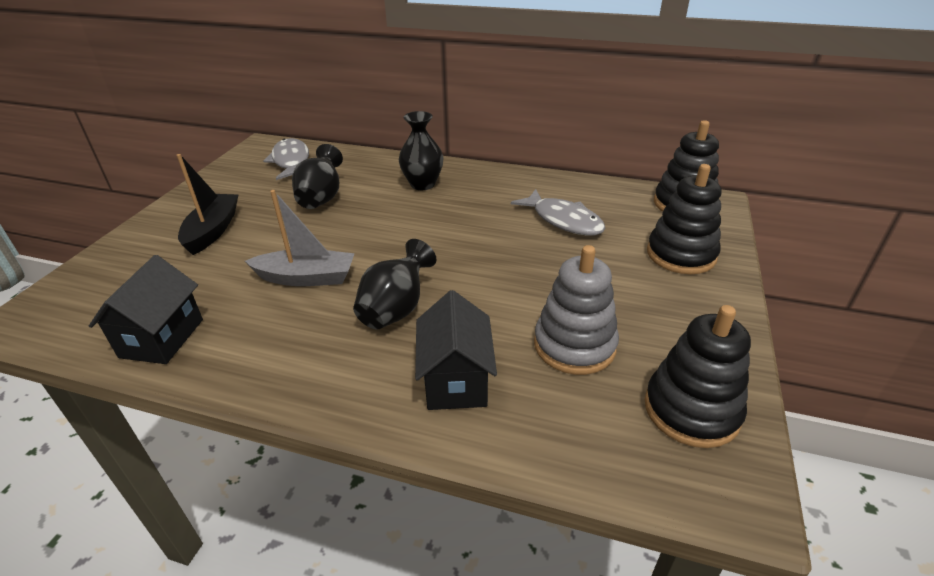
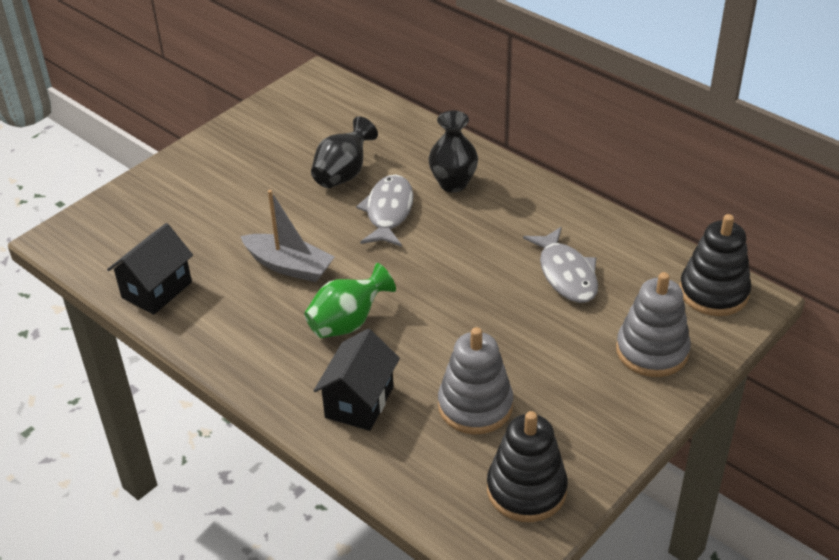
camera: 25 degrees right, 5 degrees up
(212, 231) = (229, 187): black boat -> none
(291, 161) = (336, 112): grey fish -> grey fish (388, 212)
(396, 309) = (348, 323): black vase -> green vase
(681, 255) = (652, 351): black stacking toy -> grey stacking toy

